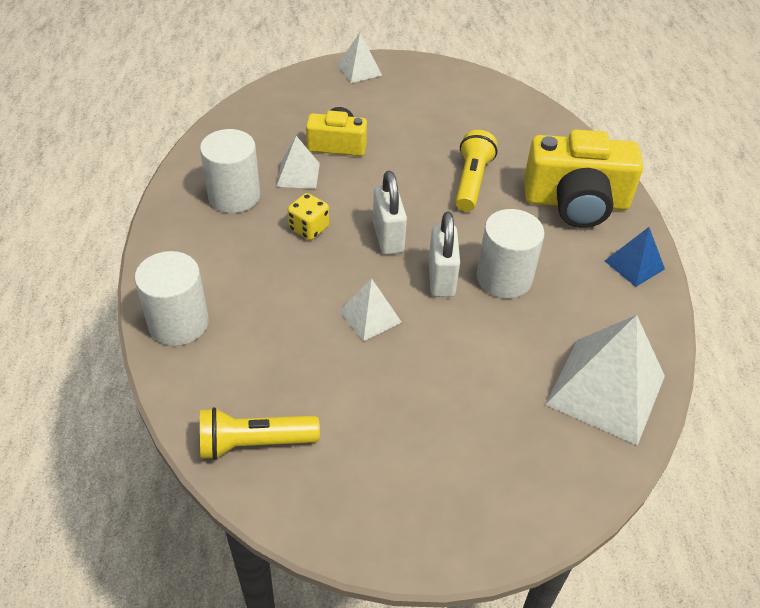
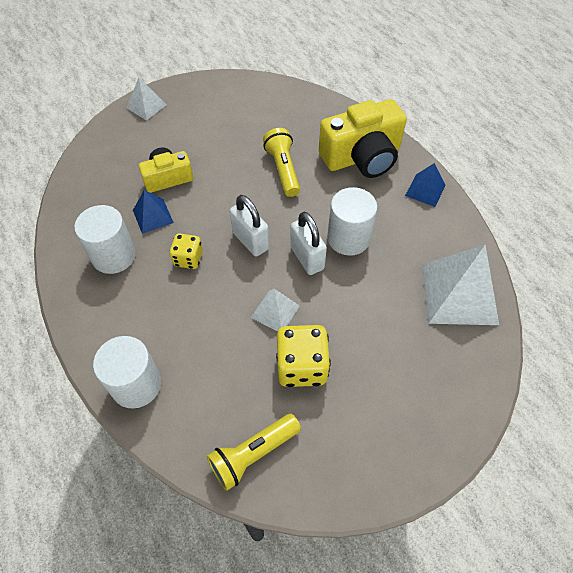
camera: 25 degrees left, 10 degrees up
(298, 174) = (153, 216): white pyramid -> blue pyramid
(364, 383) = (301, 366): none -> yellow dice

